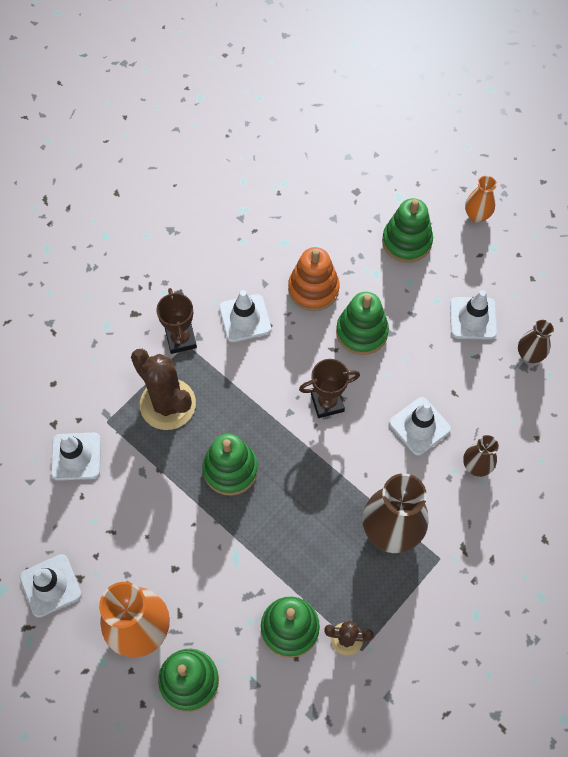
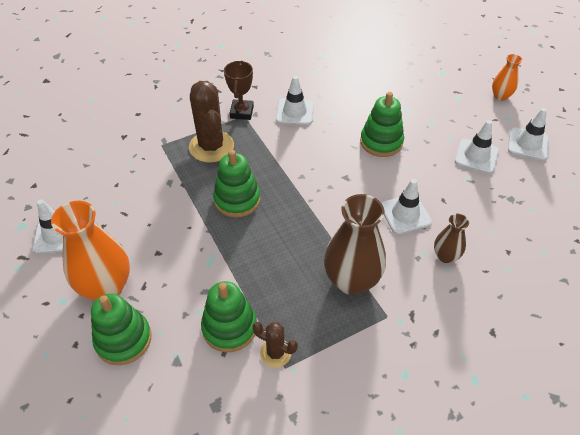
camera: 20 degrees right, 15 degrees down
(76, 456) = (127, 159): white traffic cone -> white traffic cone (528, 144)
(313, 289) = (354, 108): orange stacking toy -> none
(327, 403) = (334, 178): brown trophy -> none
(406, 241) = (438, 98): green stacking toy -> none
(529, 355) = (518, 192): brown vase -> none

